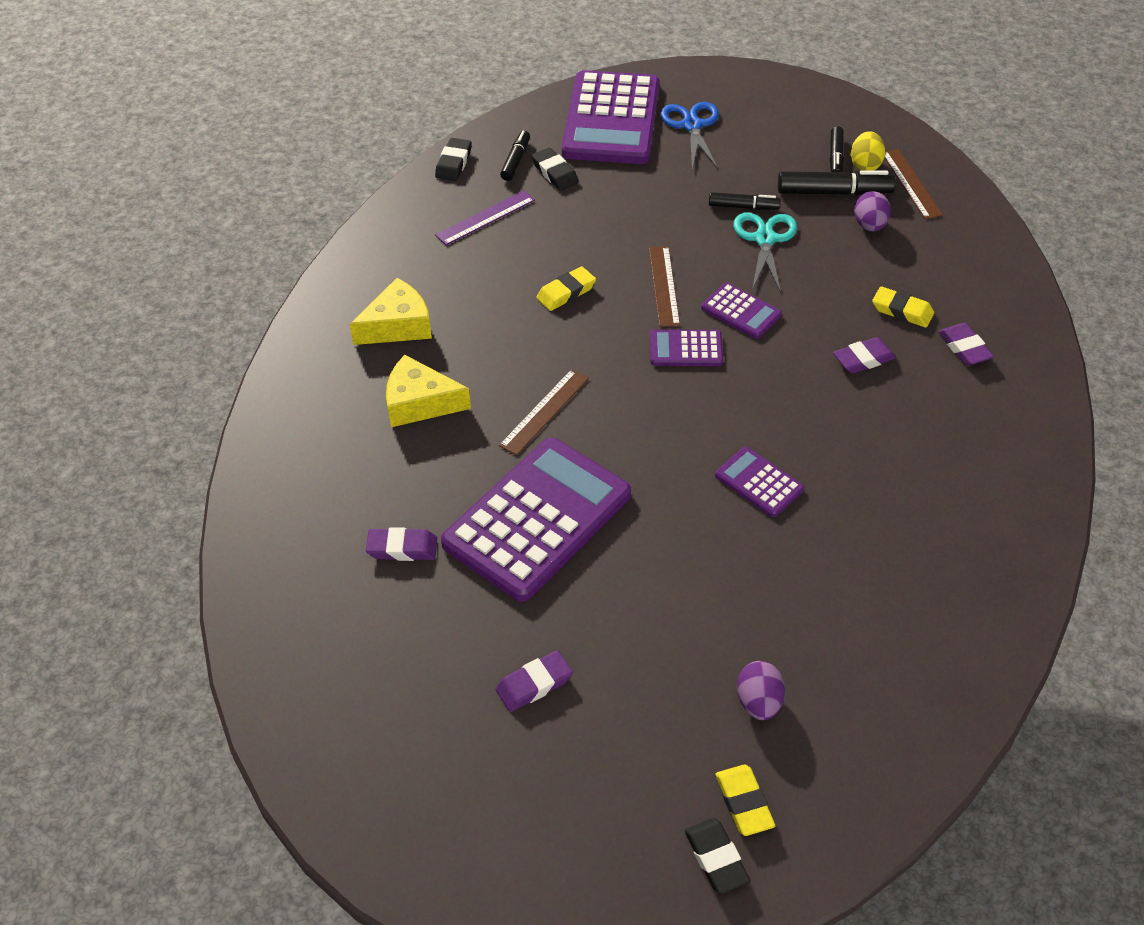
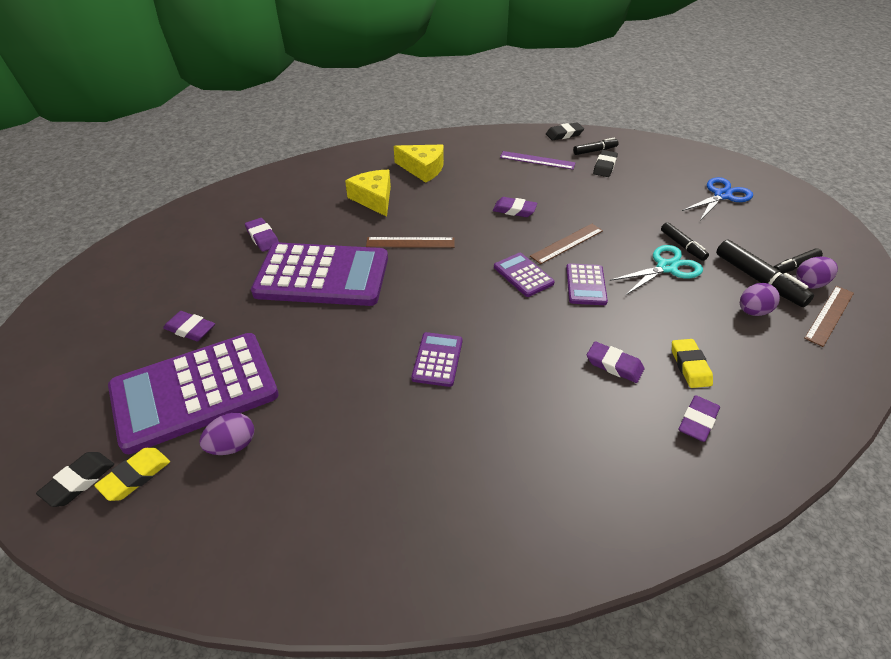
camera: 55 degrees right, 5 degrees down
(566, 292) = (514, 210): yellow eraser -> purple eraser
(611, 119) = (678, 166): purple calculator -> purple calculator (195, 391)
(865, 165) = (810, 283): yellow egg -> purple egg

